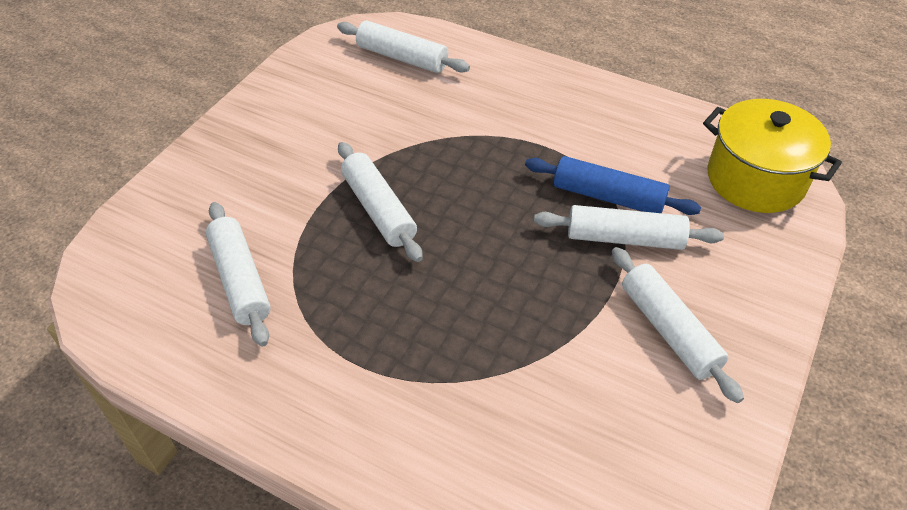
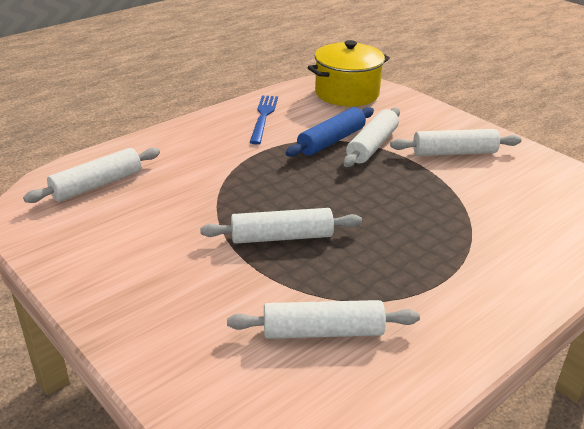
camera: 70 degrees left, 15 degrees down
(622, 122) = (263, 117): none -> blue fork

